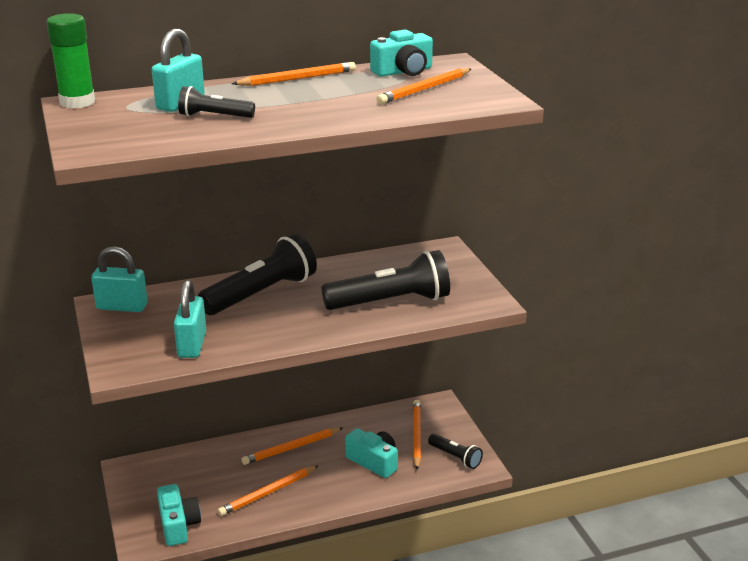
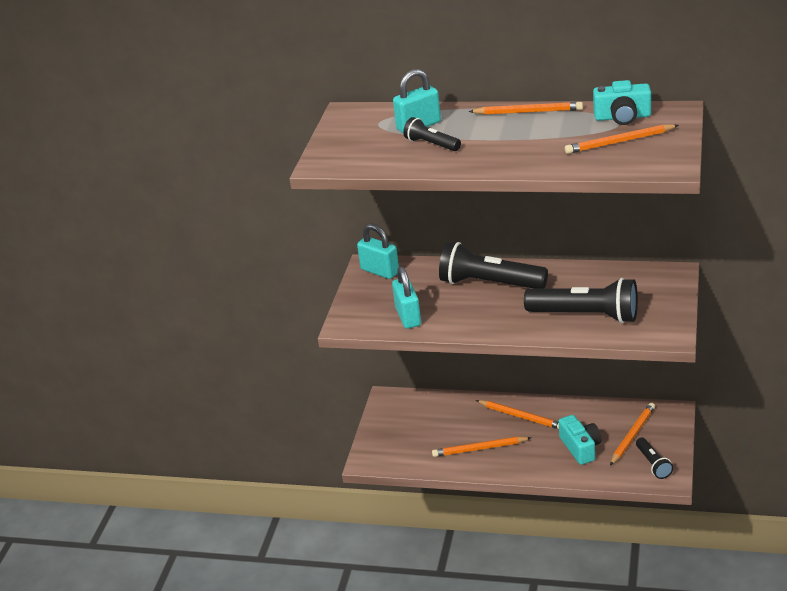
camera: 35 degrees right, 5 degrees up
(77, 102) = (349, 112): green glue stick -> none
(178, 525) = (399, 454): turquoise camera -> none
(192, 345) = (408, 317): turquoise padlock -> turquoise padlock turned 45 degrees counterclockwise
(262, 294) = (489, 283): black flashlight -> black flashlight turned 150 degrees counterclockwise
(291, 448) = (521, 416): orange pencil -> orange pencil turned 150 degrees counterclockwise

